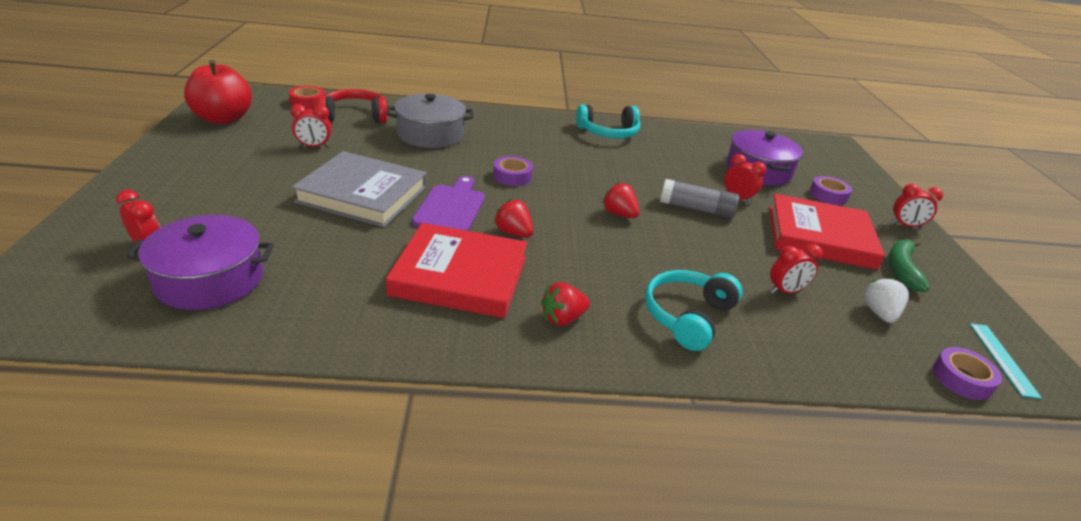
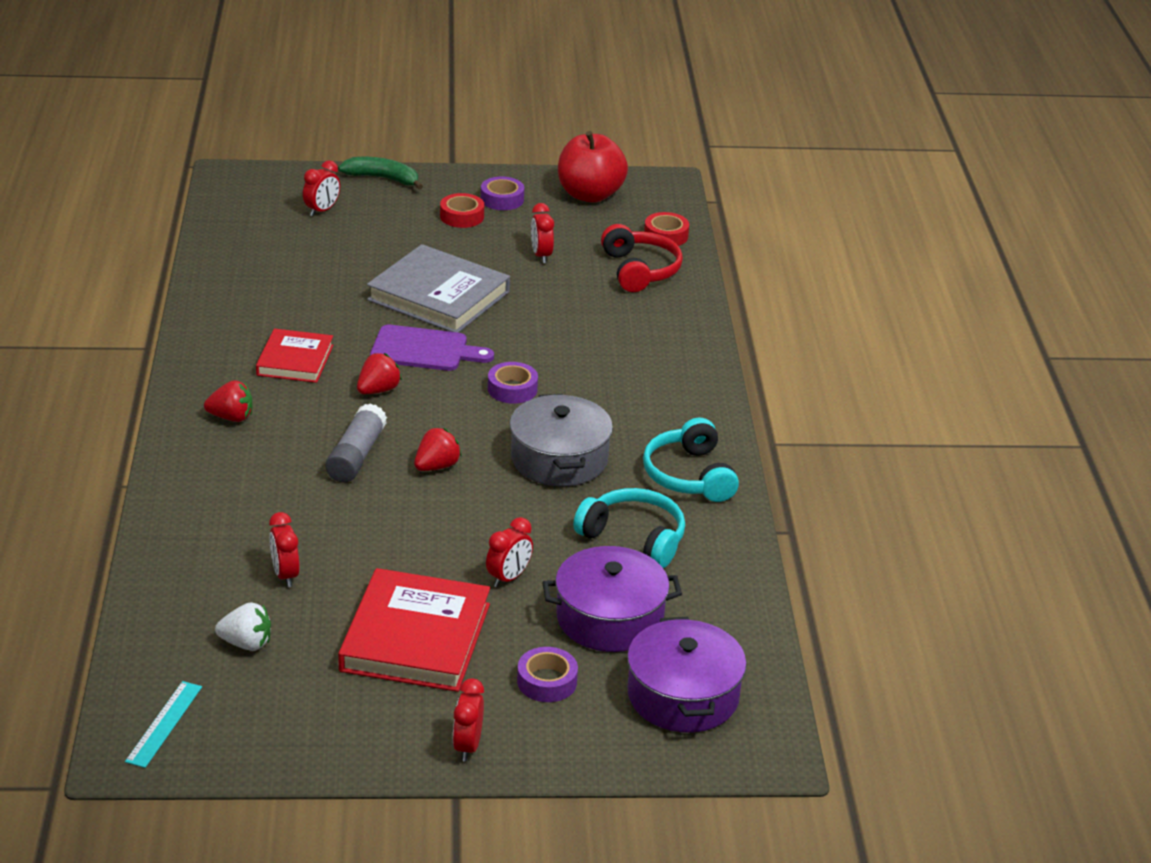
camera: 90 degrees right, 0 degrees up
(210, 279) = (278, 244): purple pot -> purple pot (683, 695)
(221, 172) = (462, 216): none -> red tape
(363, 194) = (439, 296): grey book -> grey book turned 75 degrees counterclockwise
(430, 134) = (609, 326): grey pot -> grey pot (559, 459)
(460, 276) = (295, 360): red book -> red book, size x0.61
(562, 318) = (231, 417): red strawberry -> red strawberry turned 120 degrees clockwise
(688, 316) = (236, 494): turquoise headphones -> turquoise headphones (634, 538)
(696, 209) = (466, 533): grey glue stick -> grey glue stick (356, 456)
(901, 269) = (343, 698): green banana -> green banana (383, 178)
(962, 379) = (134, 673): purple tape -> purple tape (502, 199)
(1002, 359) = (164, 724): turquoise ruler -> turquoise ruler turned 75 degrees counterclockwise

